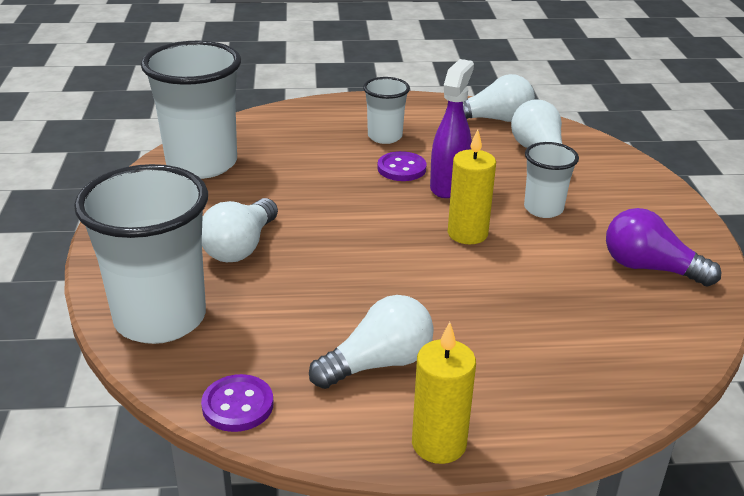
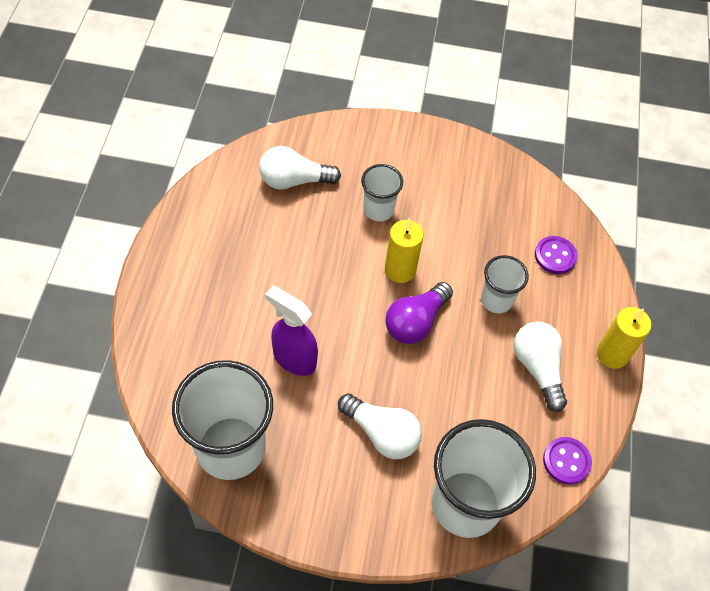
camera: 80 degrees left, 25 degrees up
(385, 137) = (228, 284): white cup -> white cup (496, 300)
(401, 168) = (289, 286): purple button -> purple button (555, 256)
(449, 186) = (328, 260): purple spray bottle -> purple spray bottle (294, 359)
(494, 119) = (224, 191): white light bulb -> none
(650, 268) = (466, 178): purple light bulb -> purple light bulb (416, 322)

